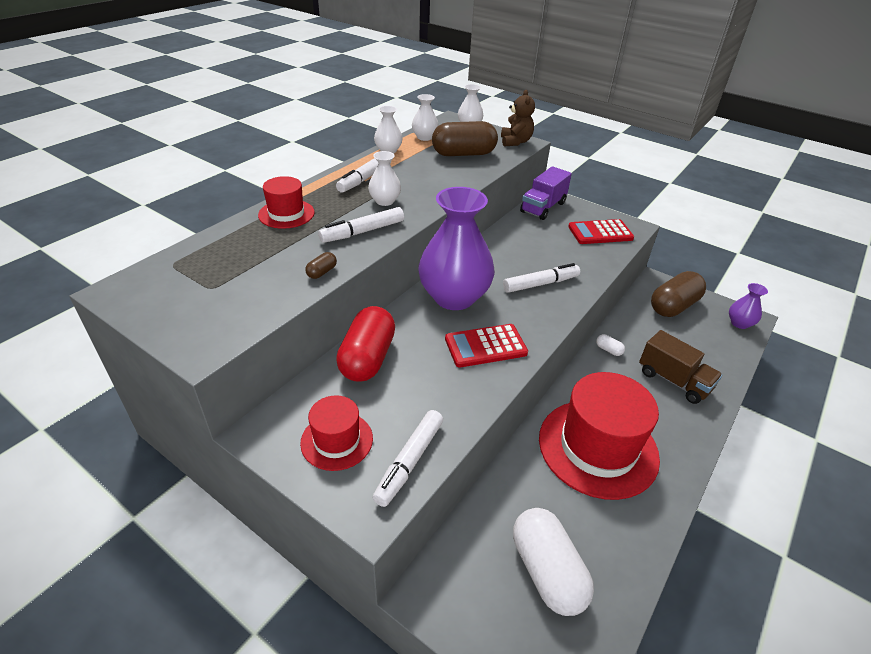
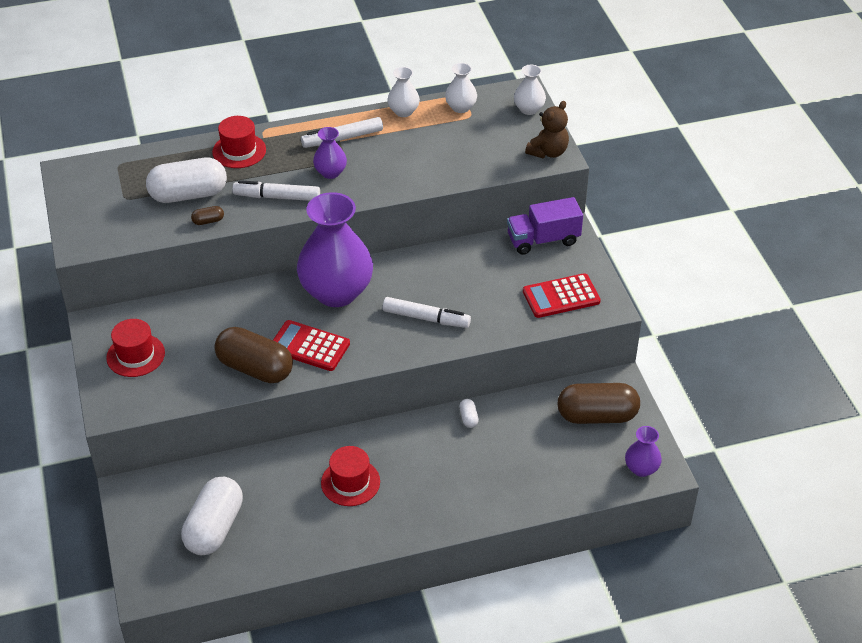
camera: 40 degrees right, 5 degrees up
(276, 260) = (188, 194): none -> white capsule
(367, 358) = (214, 308): red capsule -> none
(385, 201) = (330, 172): white vase -> purple vase
(409, 461) = (164, 394): white marker -> none
(463, 154) = (471, 146): brown capsule -> brown capsule (255, 368)
(598, 447) = (350, 482): red hat -> red hat, size x0.51
(600, 233) = (561, 296): red calculator -> red calculator turned 45 degrees counterclockwise
(673, 380) = (489, 475): brown truck -> none

